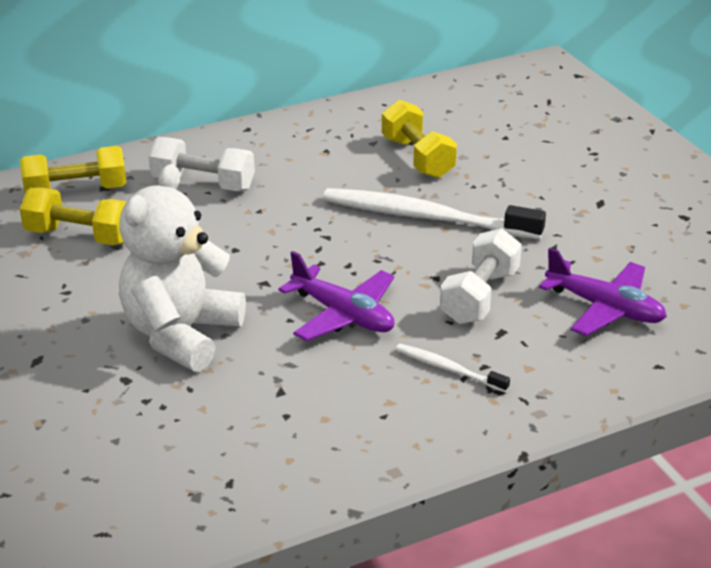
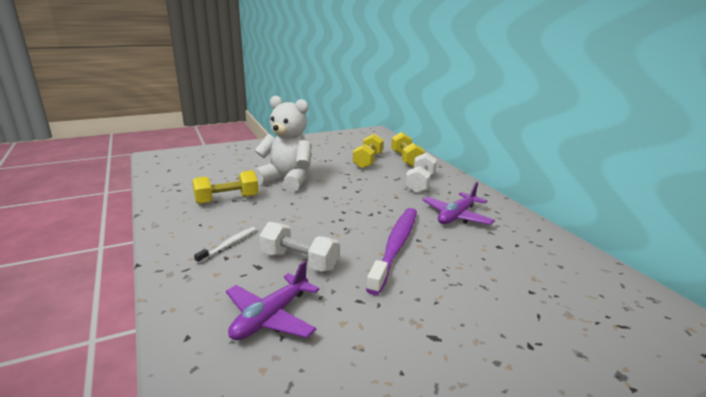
camera: 90 degrees right, 10 degrees down
(343, 315) = (291, 216): purple plane -> purple plane (456, 216)
(417, 158) = (476, 247): yellow dumbbell -> yellow dumbbell (227, 199)
(426, 217) = (395, 246): white toothbrush -> purple toothbrush

